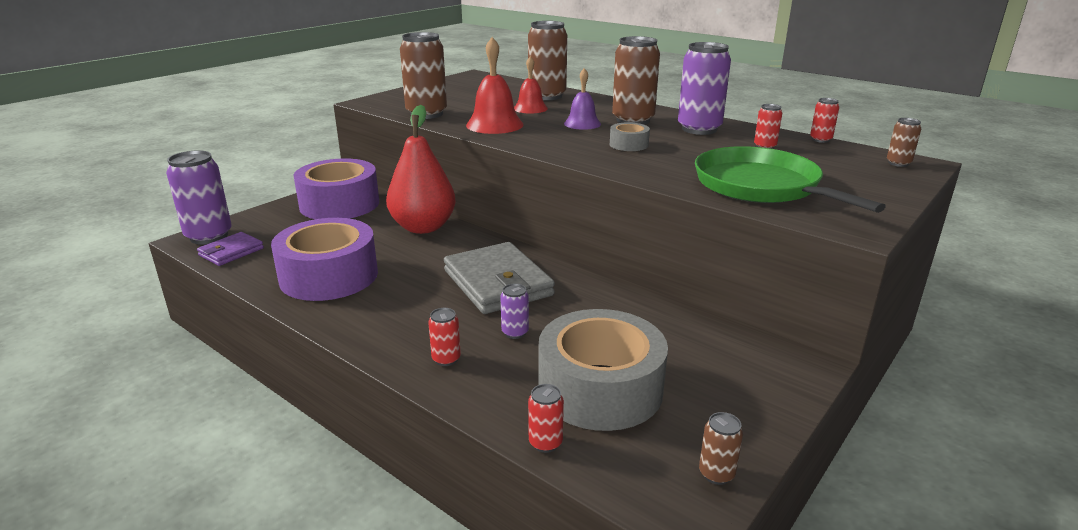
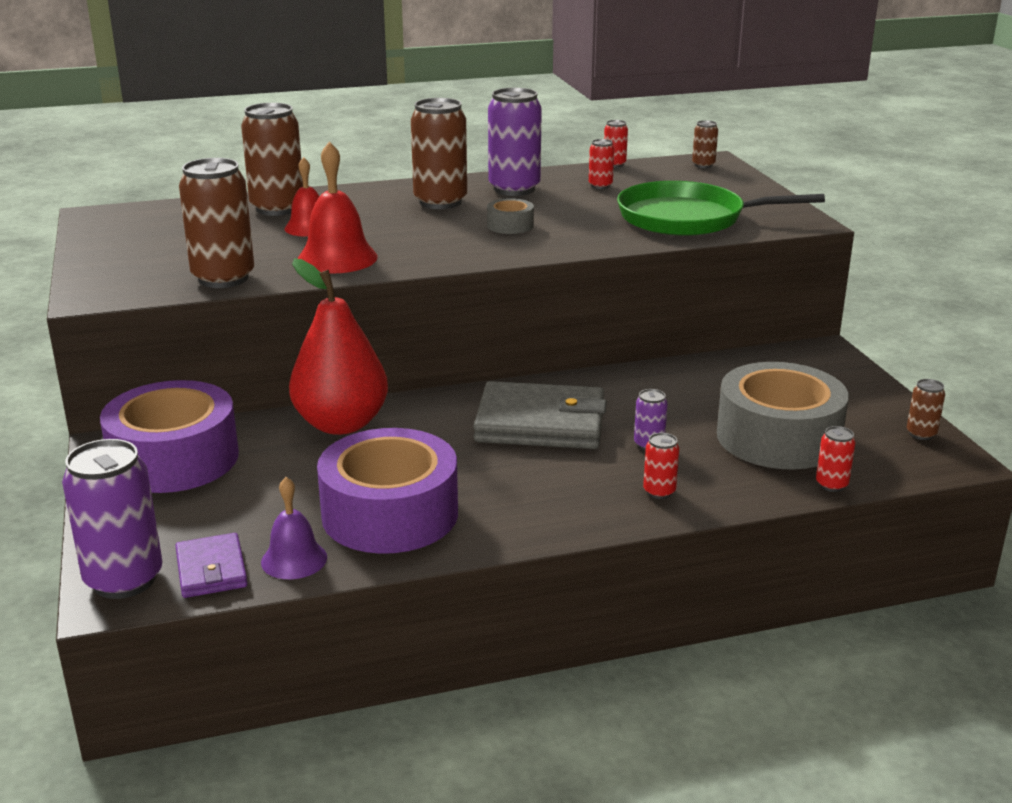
camera: 55 degrees left, 0 degrees up
(582, 124) = (410, 223): purple bell -> purple bell (294, 559)

